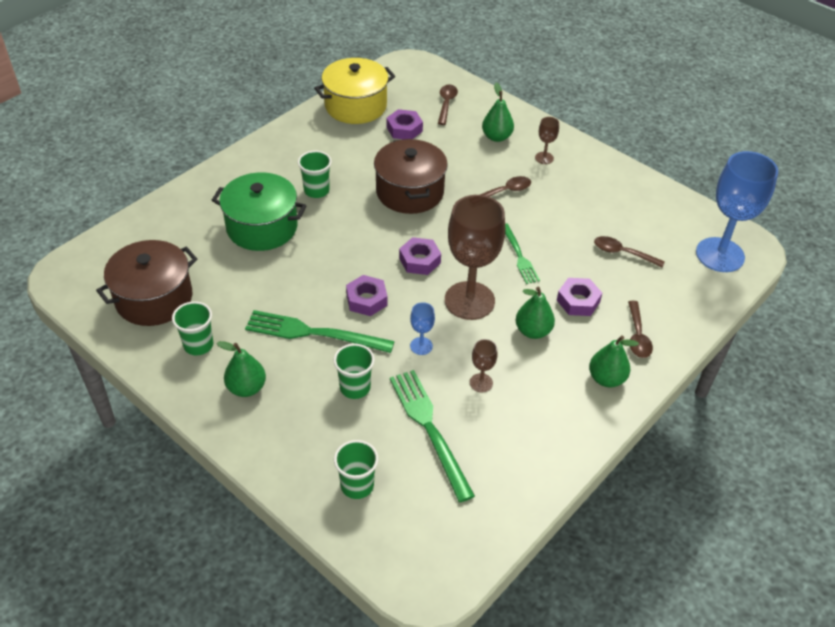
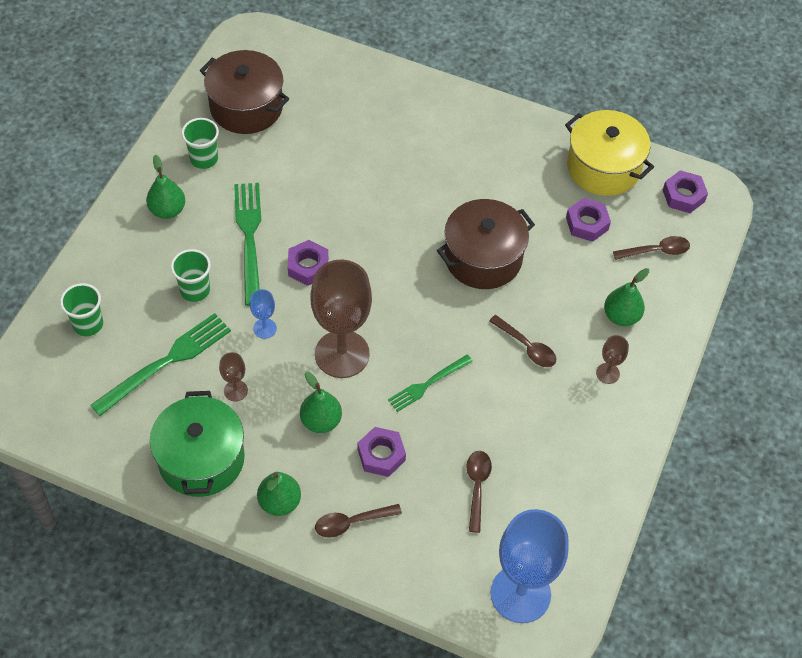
camera: 70 degrees right, 10 degrees up
(262, 227) = (372, 151): green pot -> green pot (201, 459)
(316, 191) = (445, 177): green cup -> none
(419, 260) = (381, 295): purple nut -> purple nut (683, 195)

